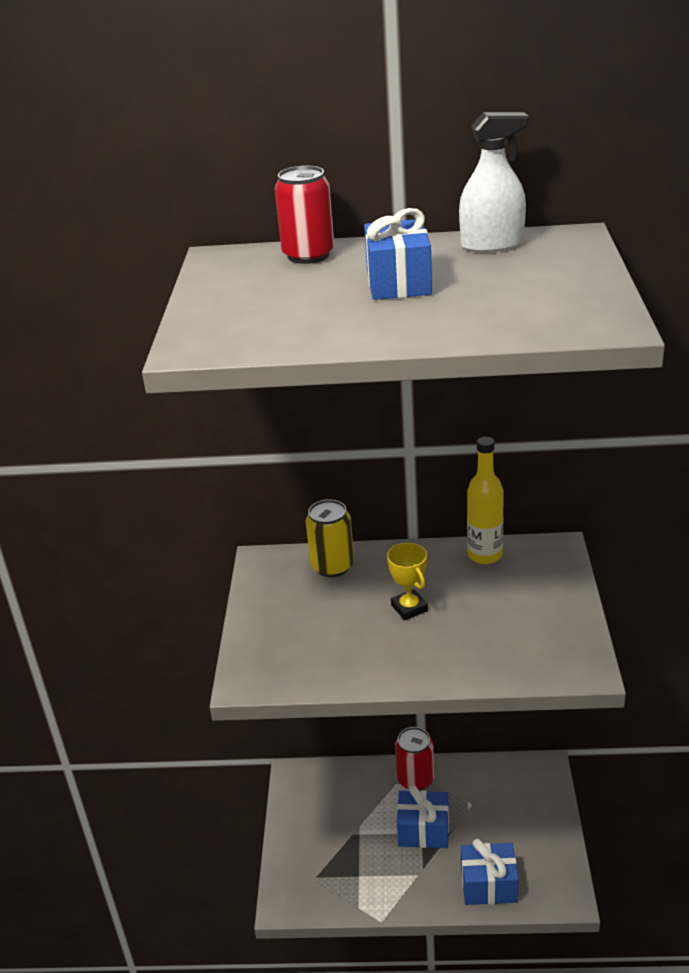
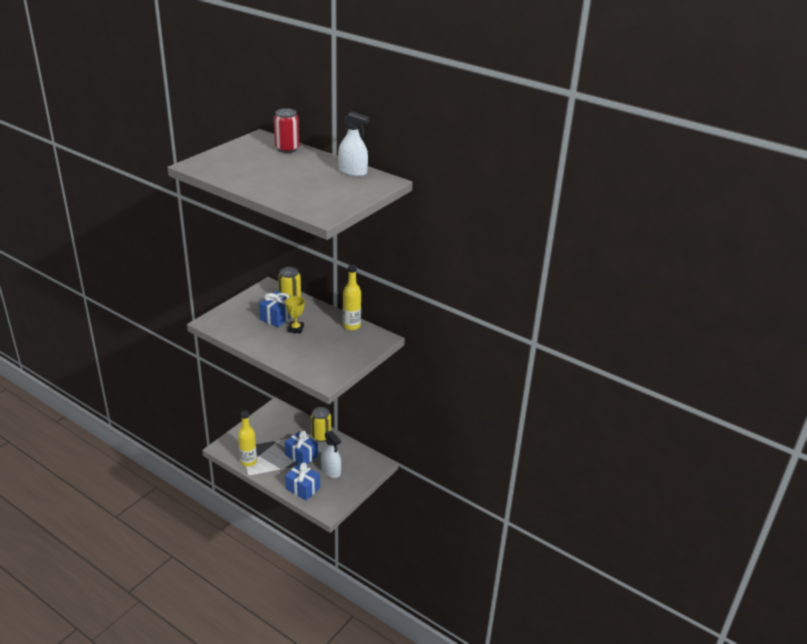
camera: 30 degrees right, 0 degrees up
(355, 897) = (248, 461): none -> yellow bottle
(398, 283) = (293, 172): blue gift -> blue gift (277, 317)
(415, 779) = (321, 436): red can -> yellow can
(494, 826) = (331, 470): none -> white spray bottle

